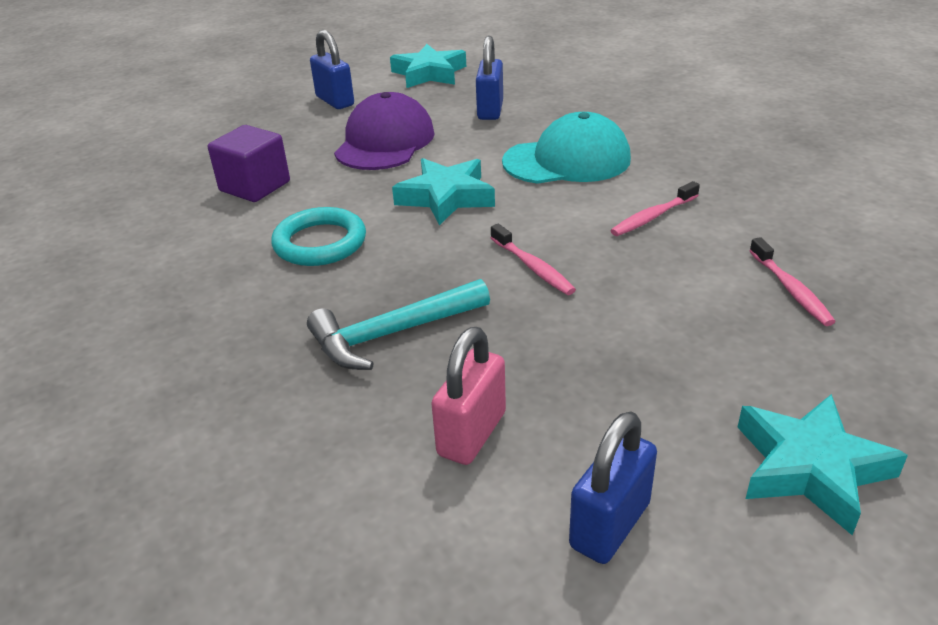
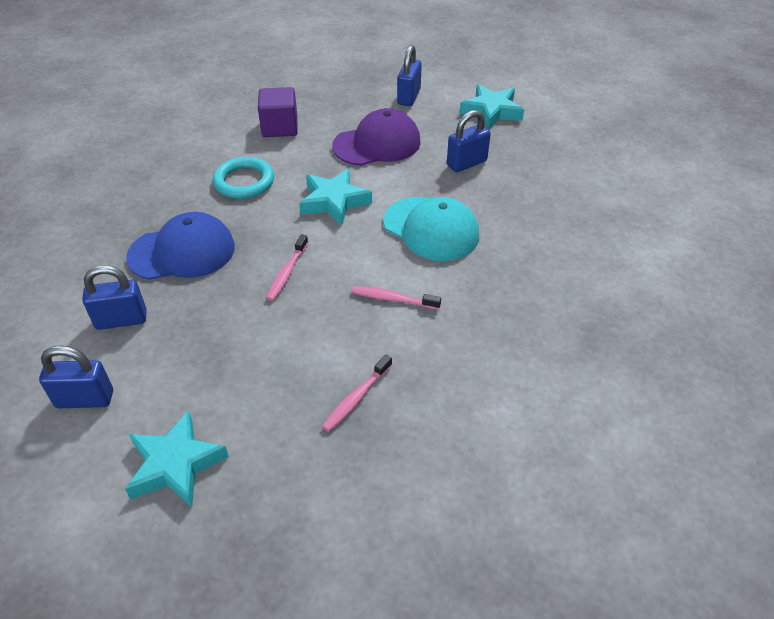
camera: 50 degrees right, 10 degrees up
(393, 334) = (182, 252): turquoise hammer -> blue cap
(472, 434) = (121, 320): pink padlock -> blue padlock

